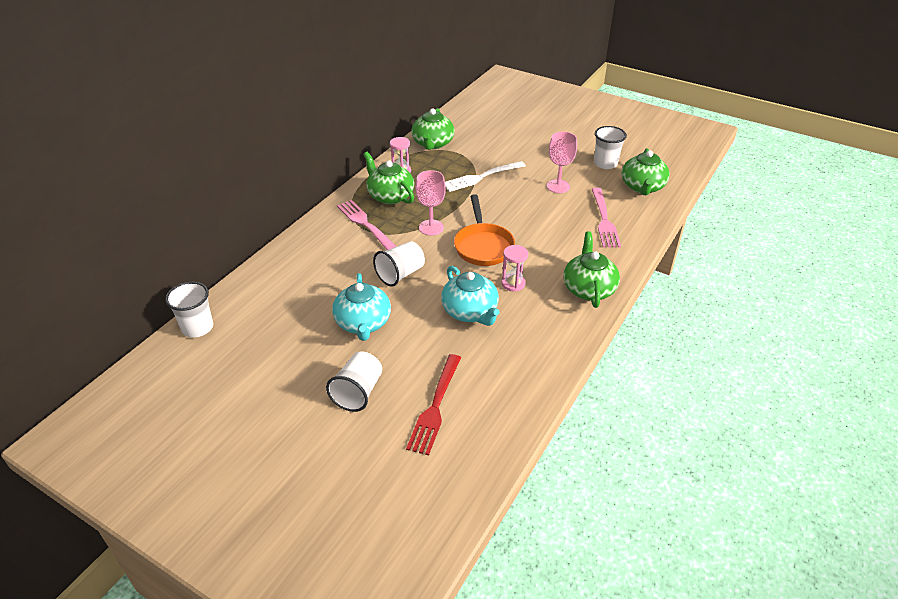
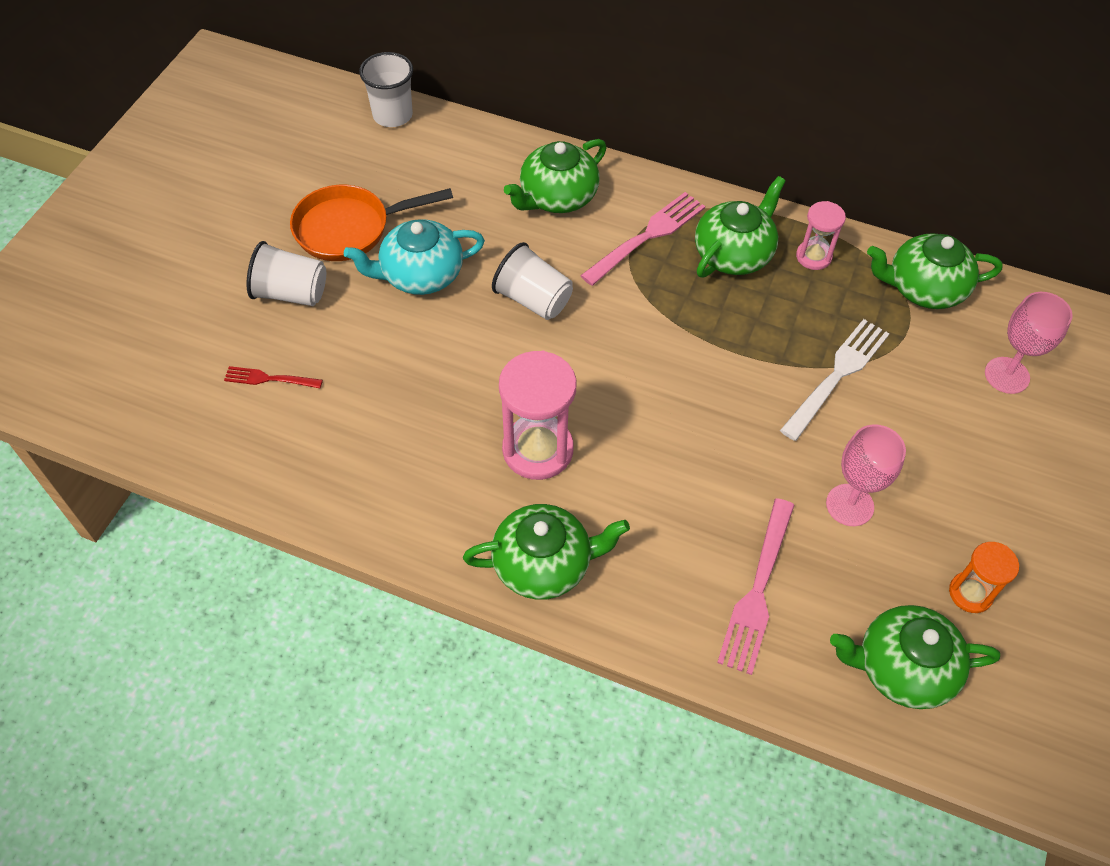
camera: 80 degrees right, 15 degrees up
(318, 256) = (557, 197): none -> green teapot
(431, 227) = (661, 321): pink goblet -> pink goblet (1007, 375)
(435, 406) = (269, 379): red fork -> red fork, size x0.56
(470, 312) = (461, 398): turquoise teapot -> none
(481, 177) = (837, 375): white fork -> white fork turned 75 degrees clockwise
(483, 246) = (628, 398): orange pan -> orange pan (350, 228)
(513, 283) = (537, 450): pink hourglass -> pink hourglass, size x1.76
(604, 220) = (757, 590): pink fork -> pink fork turned 60 degrees counterclockwise
(605, 163) = (970, 593): white cup -> orange hourglass

